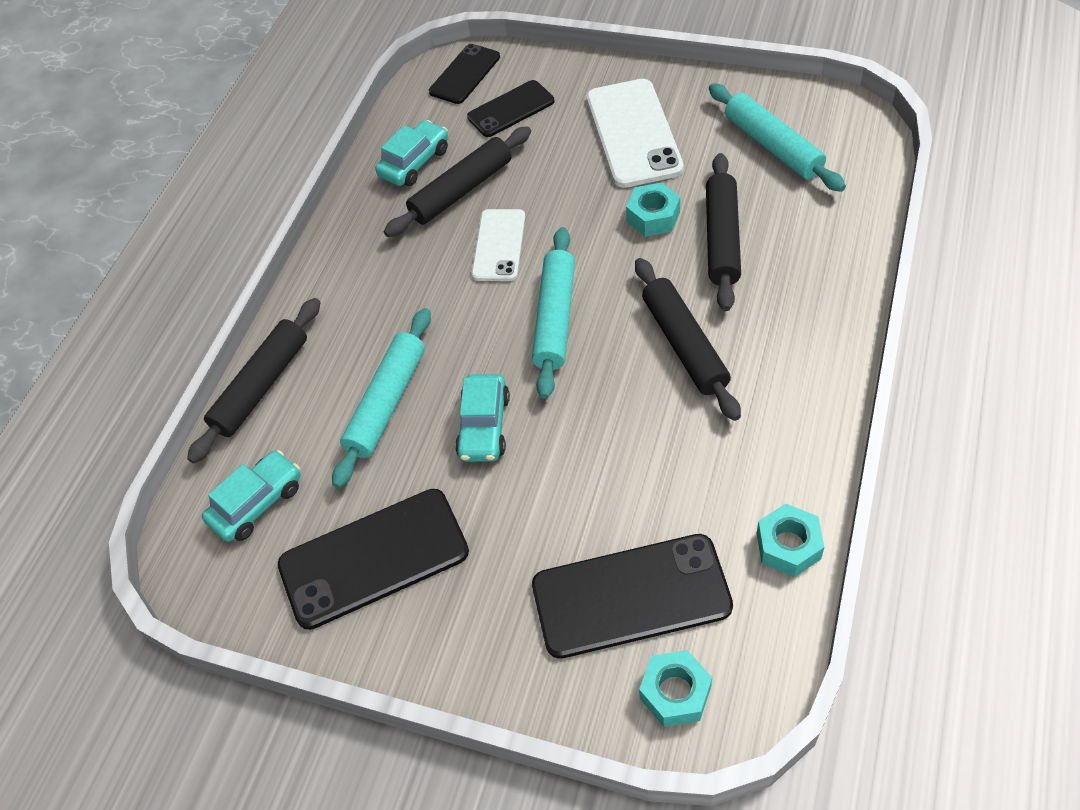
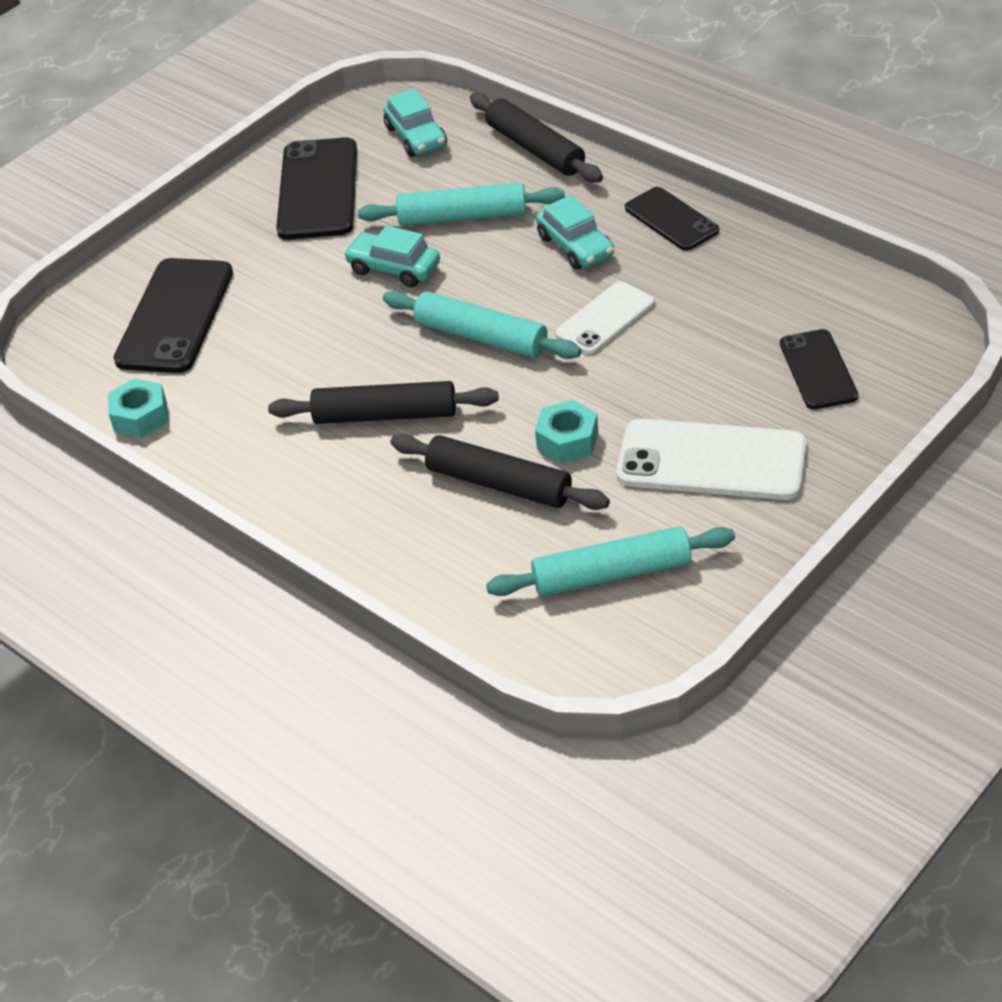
camera: 110 degrees right, 10 degrees down
(387, 403) = (462, 216): turquoise rolling pin -> turquoise rolling pin turned 45 degrees counterclockwise
(415, 162) = (772, 280): turquoise car -> turquoise car (575, 246)
(461, 190) = (704, 307): black rolling pin -> none
(465, 74) = (907, 345): black phone -> black phone (671, 219)
(499, 245) = (605, 318): white phone -> white phone turned 75 degrees counterclockwise
(675, 693) = (86, 320): turquoise nut -> none

